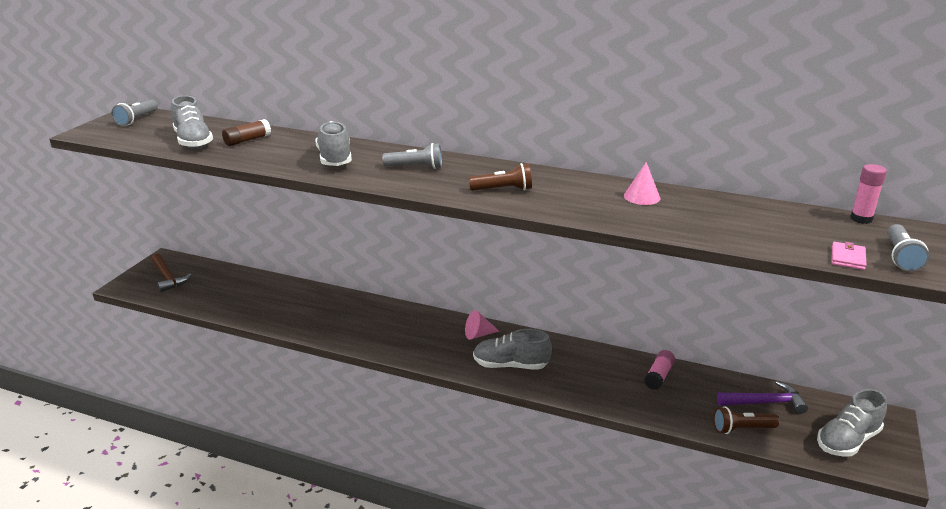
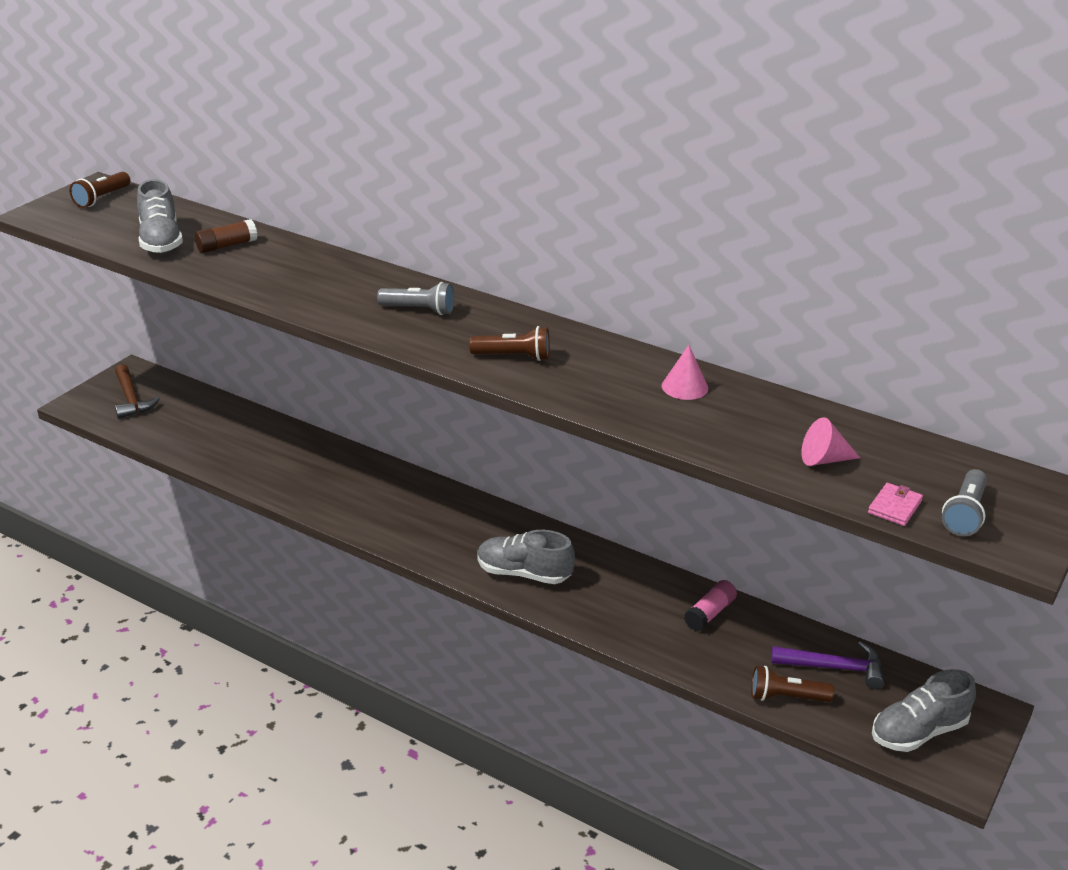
camera: 10 degrees right, 5 degrees up
(137, 119) = (102, 198): grey flashlight -> brown flashlight
(335, 159) = (324, 286): grey shoe -> none
(478, 334) = (497, 526): pink cone -> pink cone (824, 459)
(861, 219) = (953, 453): pink glue stick -> none

